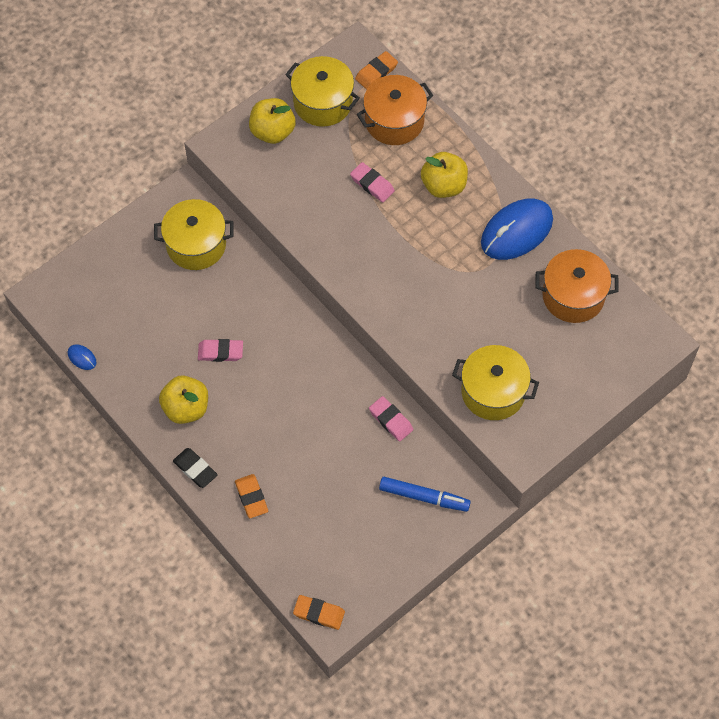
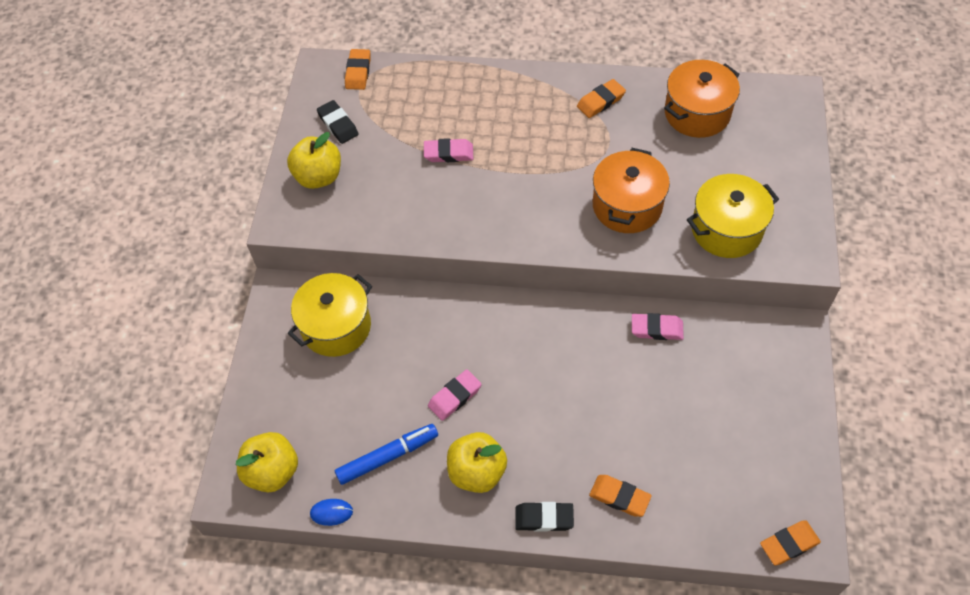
camera: 40 degrees left, 5 degrees down
(323, 103) = (338, 124): yellow pot -> black eraser
(394, 121) = (413, 95): orange pot -> orange pot (627, 206)
(424, 497) = (752, 366): blue marker -> blue marker (387, 456)
(443, 186) = (507, 112): yellow apple -> yellow apple (272, 471)
(516, 231) = (601, 101): blue mouse -> orange eraser

